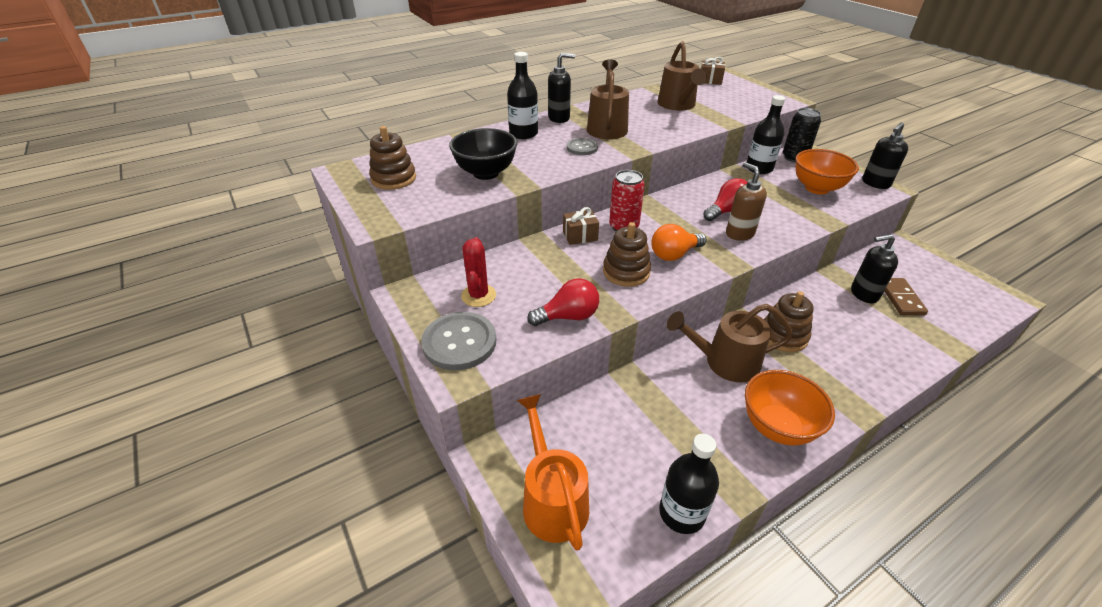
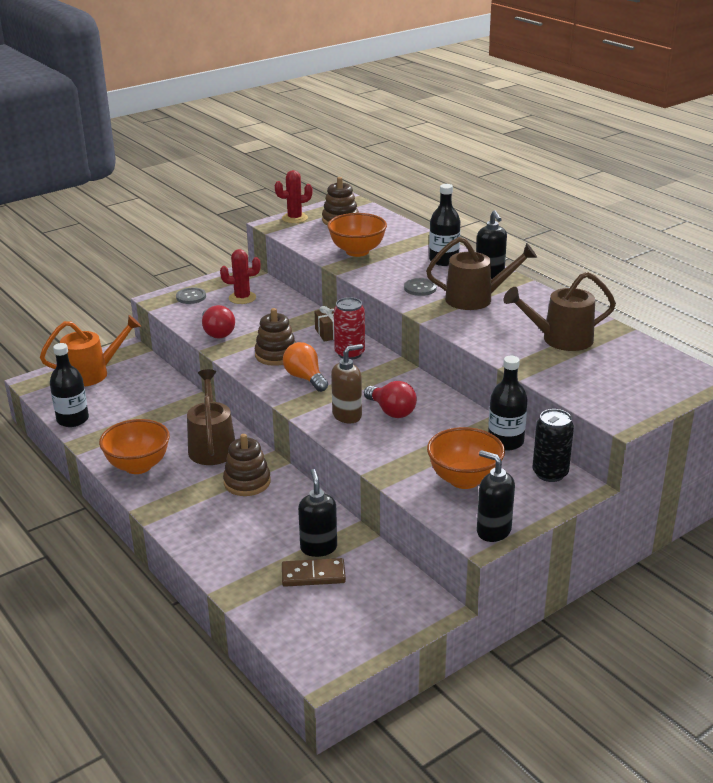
camera: 85 degrees right, 10 degrees down
(367, 207) = (294, 218): none -> red cactus
(459, 342) = (191, 297): grey button -> grey button, size x0.57
(486, 173) = (357, 251): black bowl -> orange bowl
(710, 80) = (668, 365): brown gift -> none

